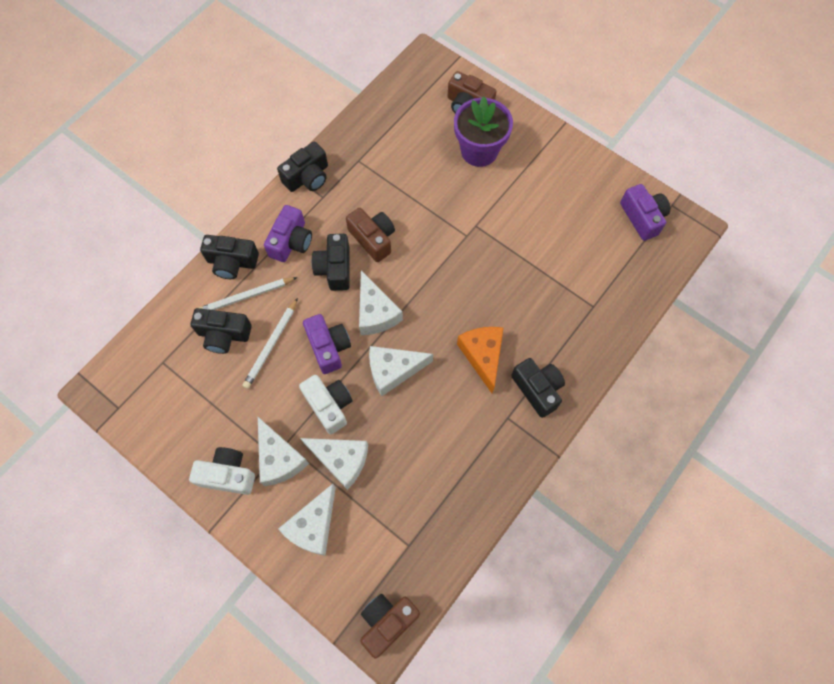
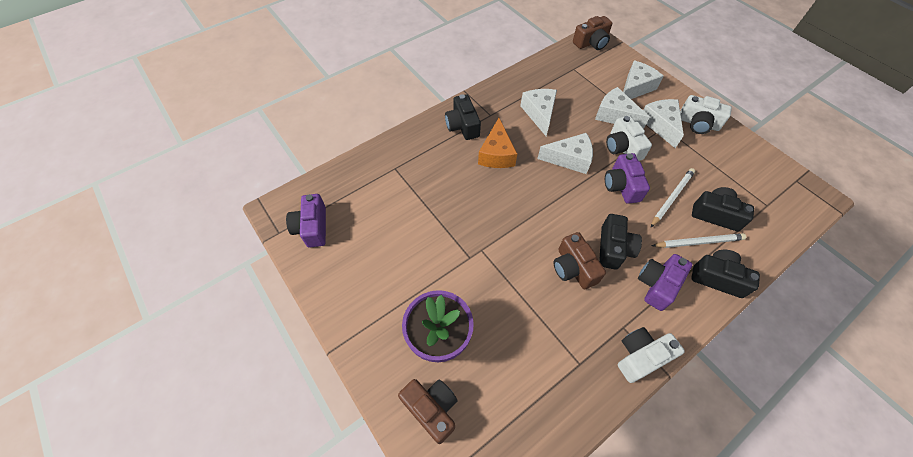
camera: 165 degrees left, 10 degrees down
(307, 177) = (640, 357): black camera -> white camera
(375, 312) = (579, 203): white cheese -> white cheese (539, 114)

